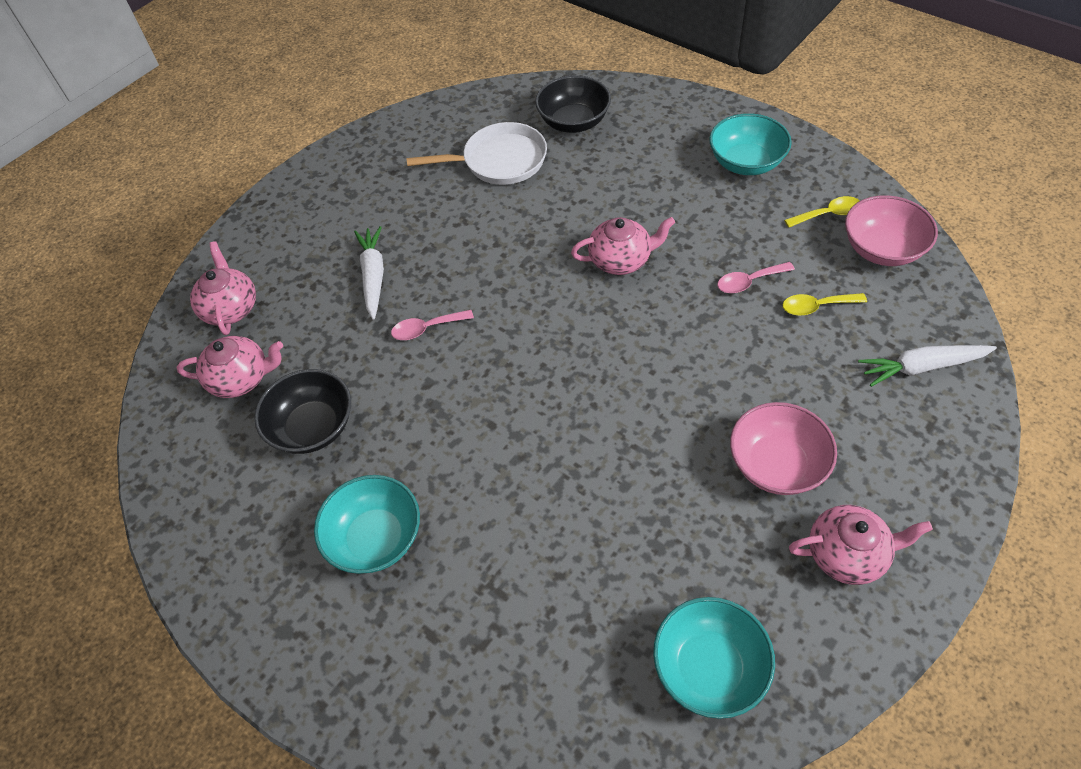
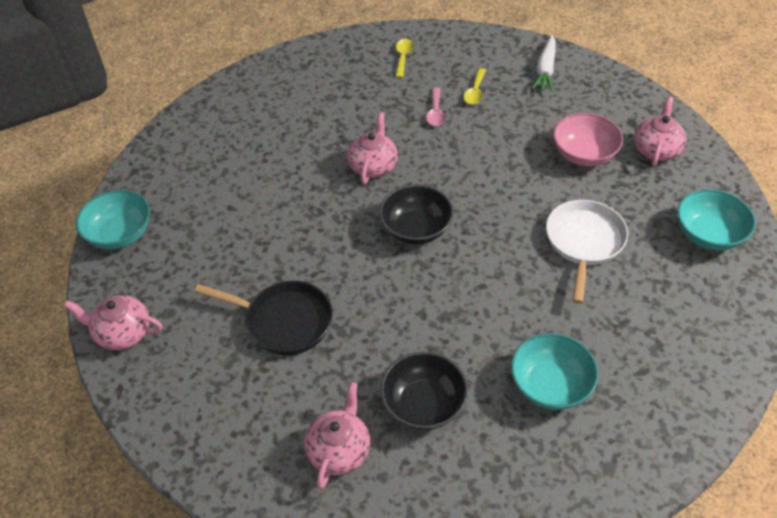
camera: 70 degrees left, 5 degrees down
(231, 308) = (246, 443): pink teapot -> pink teapot (122, 333)
(373, 276) = (283, 321): white carrot -> black pan
(426, 329) = (366, 300): pink spoon -> none
(499, 161) = (214, 201): white pan -> white pan (584, 243)
(573, 122) = (208, 144): black bowl -> black bowl (416, 229)
(746, 163) = (328, 74): turquoise bowl -> turquoise bowl (120, 234)
(882, 249) = (448, 48): pink bowl -> none

